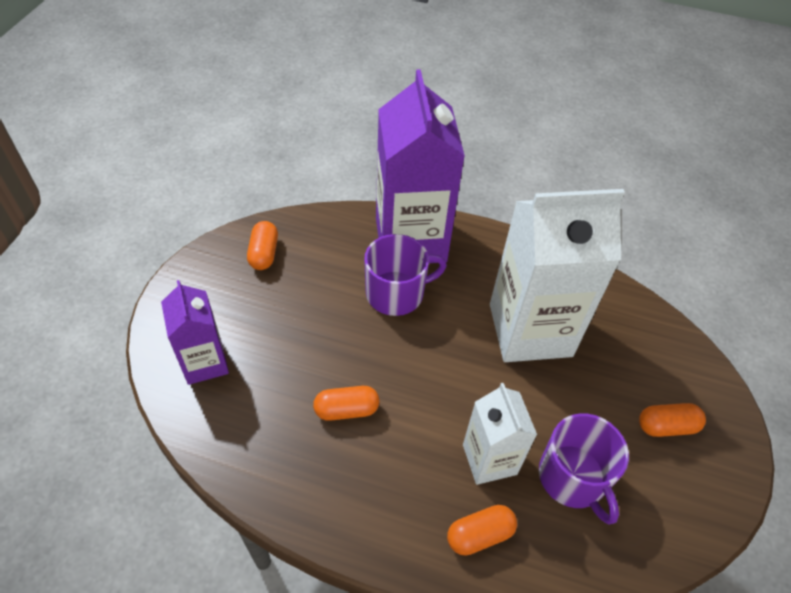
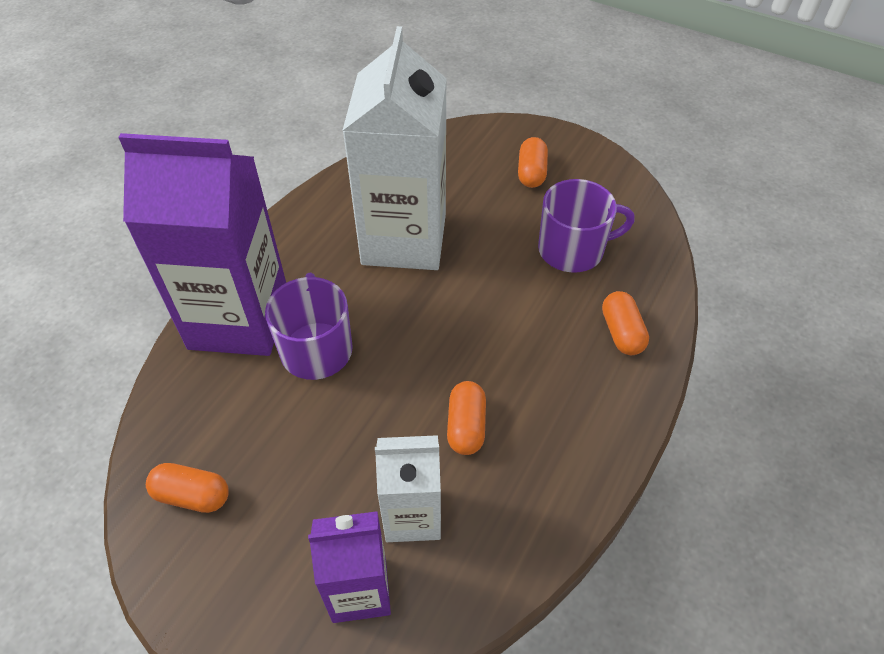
camera: 75 degrees left, 0 degrees up
(489, 459) = (546, 307): white carton -> white carton (412, 515)

